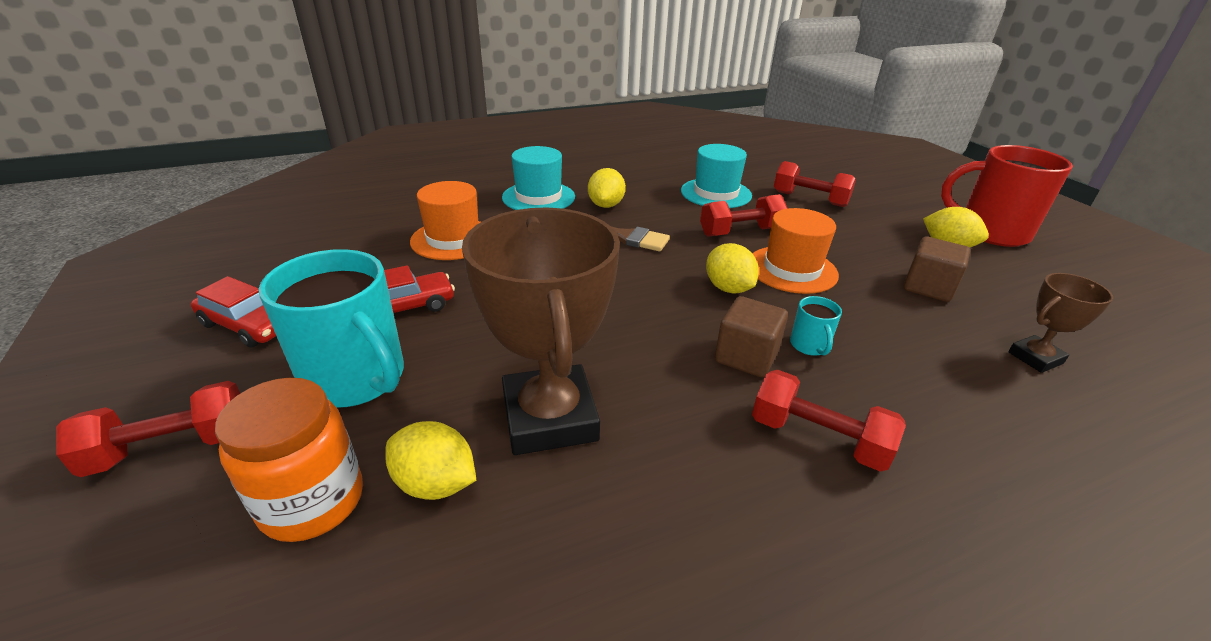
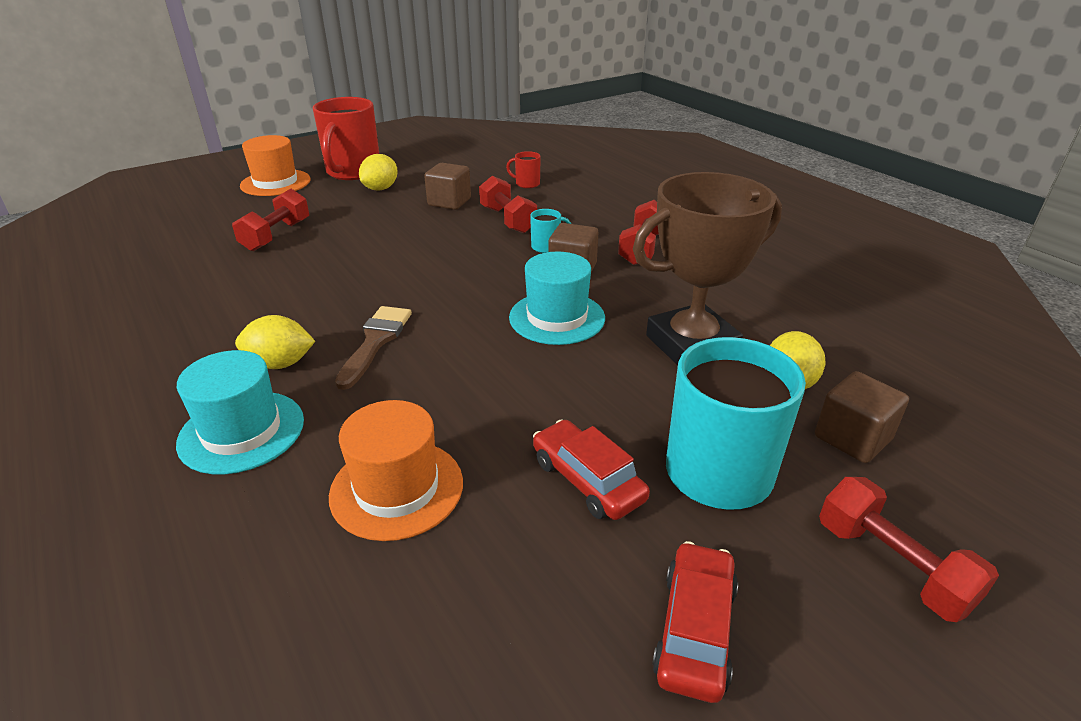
camera: 100 degrees left, 0 degrees up
(312, 501) = (852, 438): orange jar -> brown cube
(716, 193) = (251, 287): turquoise hat -> turquoise hat (557, 317)
(728, 288) = (475, 277): yellow lemon -> none
(740, 232) = (358, 272): red dumbbell -> red dumbbell (508, 220)
(792, 269) = (433, 249): orange hat -> orange hat (275, 183)
(1035, 358) = (526, 184): brown trophy -> red mug

